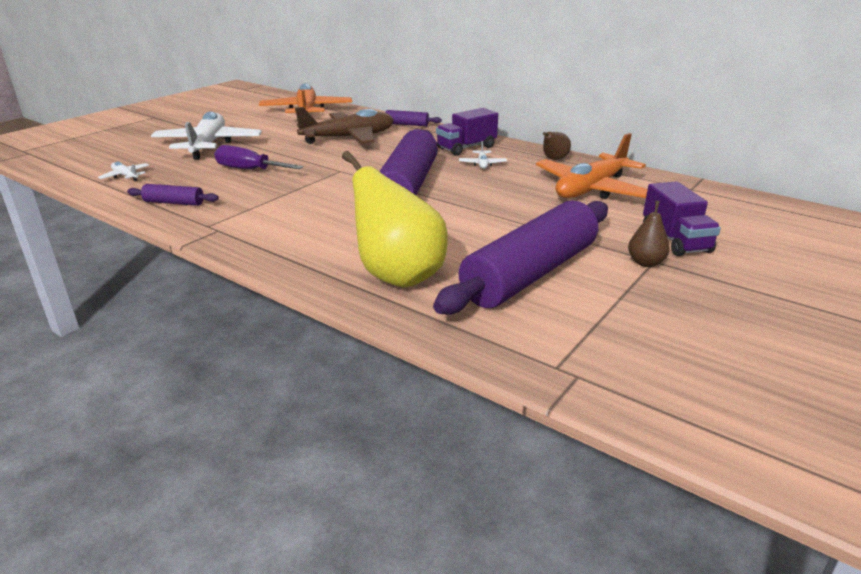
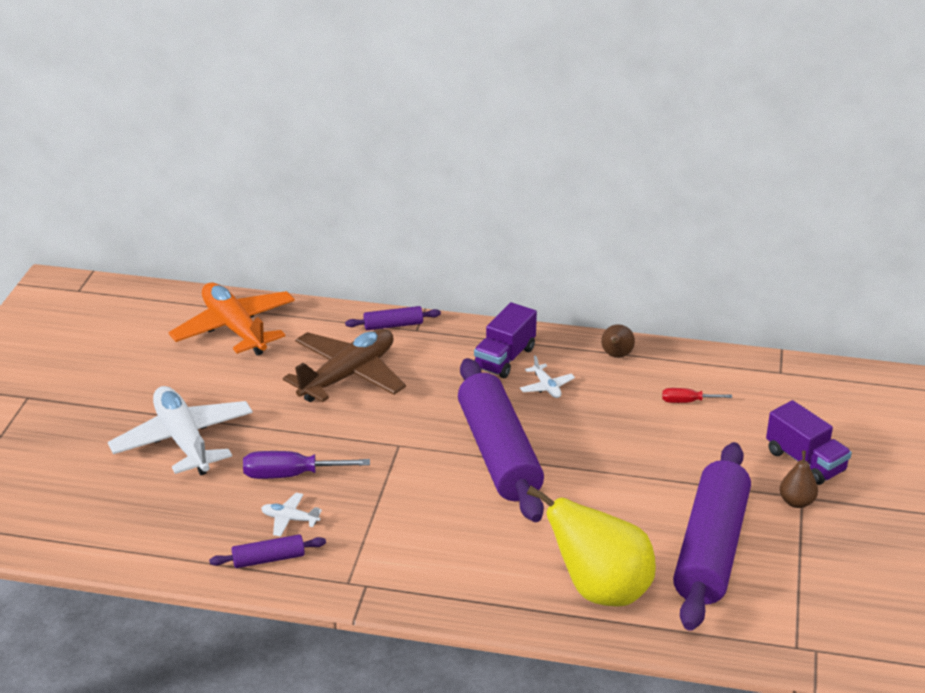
camera: 25 degrees left, 5 degrees up
(125, 176) = (151, 531): white plane -> white plane (290, 519)
(591, 189) = (687, 401): orange plane -> red screwdriver

